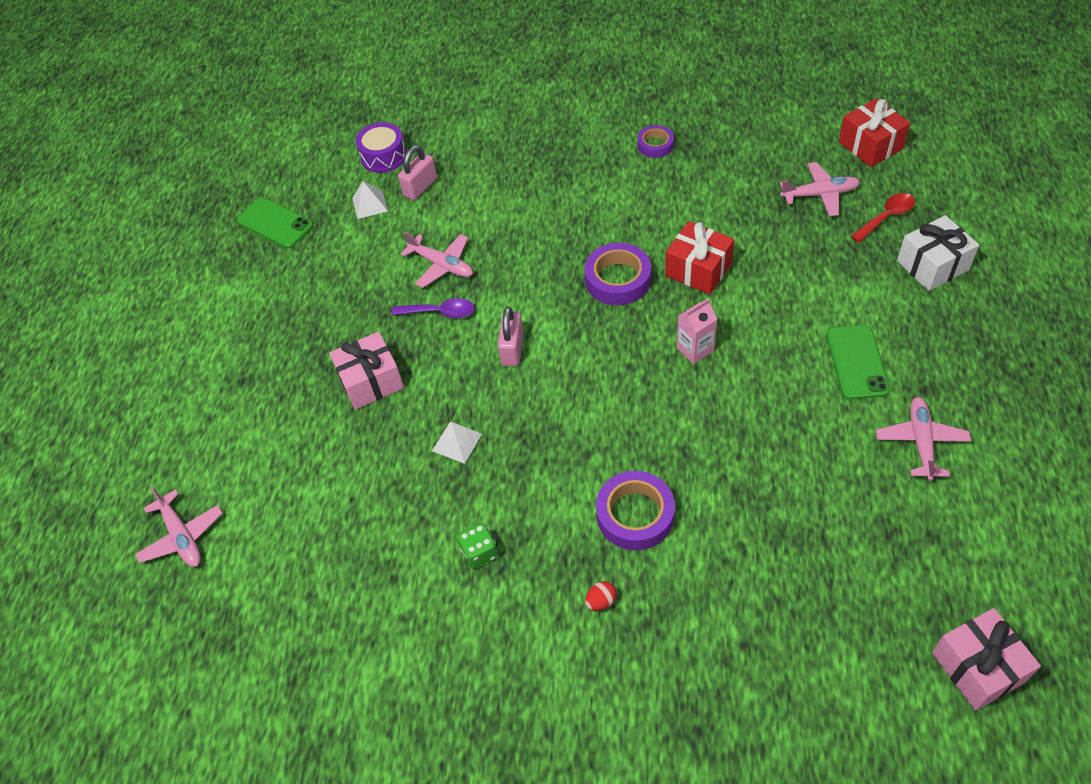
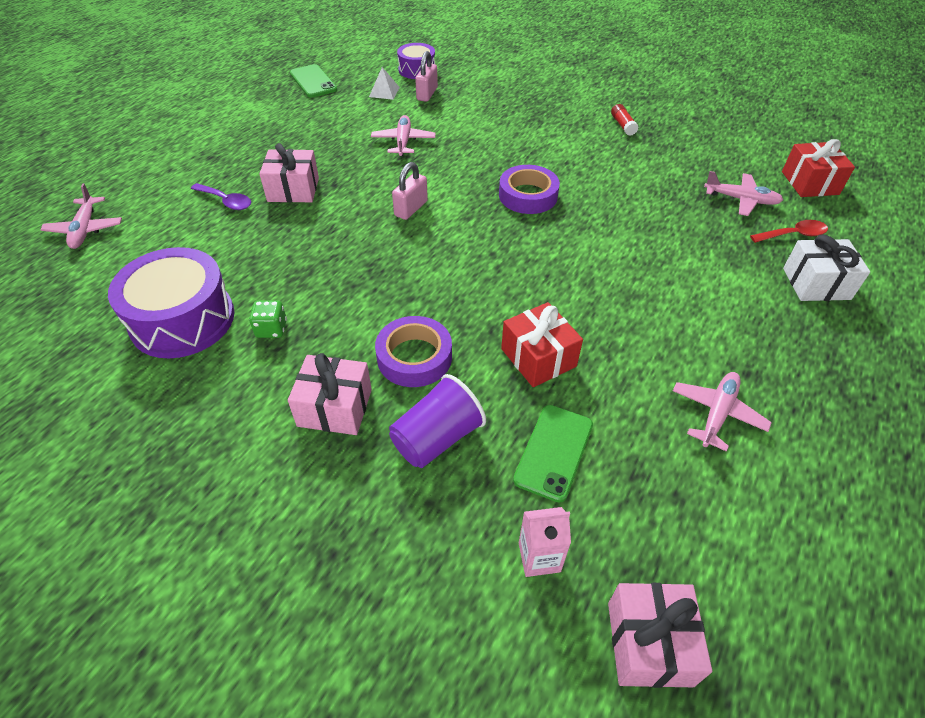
camera: 20 degrees right, 5 degrees down
(382, 586) = (182, 320): none -> purple drum
(420, 187) = (427, 94): pink padlock -> pink padlock turned 45 degrees counterclockwise
(440, 312) = (378, 168): purple spoon -> purple spoon (226, 201)
(442, 265) = (403, 141): pink plane -> pink plane turned 150 degrees counterclockwise
(457, 442) = (319, 250): white pyramid -> none
(601, 601) = (335, 407): red egg -> pink gift
(655, 145) = (622, 125): purple tape -> red glue stick
(695, 349) = (555, 263): pink carton -> pink carton (539, 557)
(698, 270) = (598, 212): red gift -> red gift (538, 357)
(710, 584) = (437, 438): none -> purple cup
(856, 362) = (695, 327): green phone -> green phone (554, 452)

